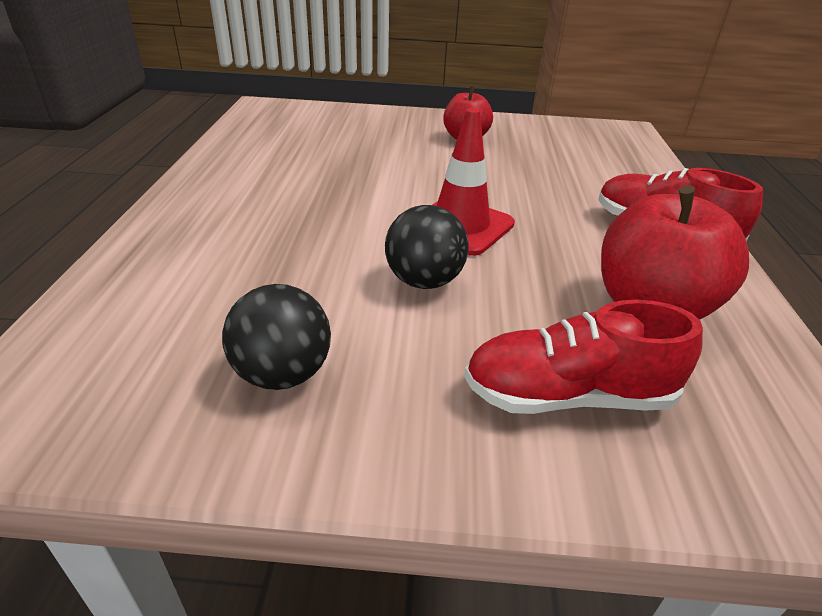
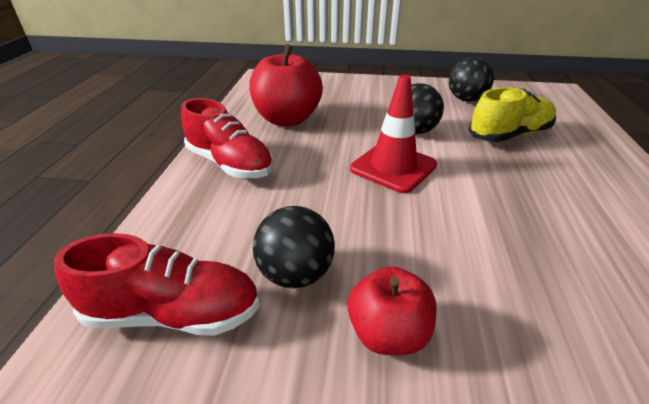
camera: 175 degrees left, 0 degrees up
(269, 273) = (509, 135): none -> yellow shoe
(530, 157) = (295, 274): none -> black ball
(568, 396) = (349, 94): red shoe -> red shoe (173, 313)

